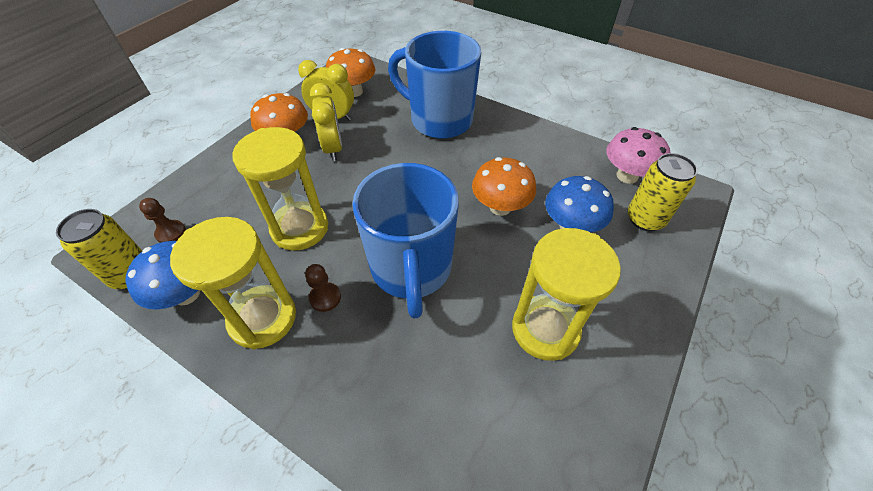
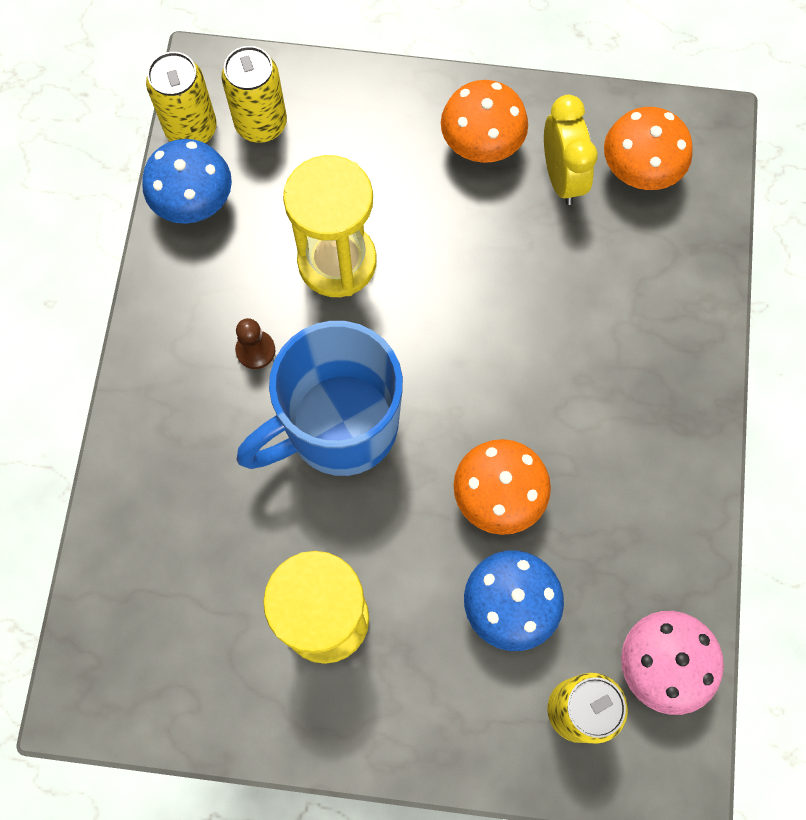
camera: 65 degrees right, 20 degrees up
(171, 233) = (261, 124): brown pawn -> yellow can
(263, 318) = (202, 301): yellow hourglass -> none
(333, 148) = (496, 216): yellow clock -> none
(439, 120) = (640, 332): blue mug -> none

